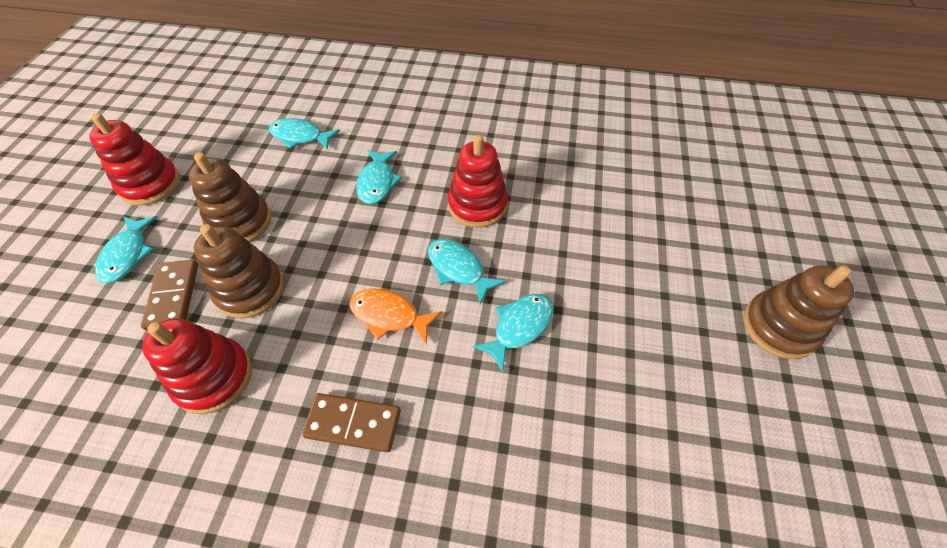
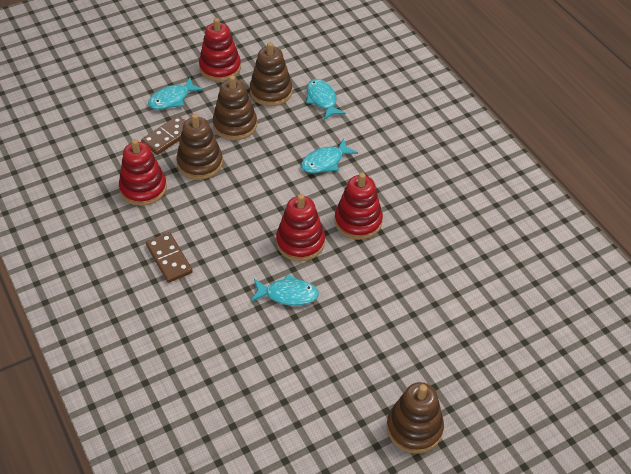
camera: 50 degrees right, 5 degrees down
(239, 166) = (271, 92): none -> brown stacking toy
(389, 315) = (240, 232): orange fish -> none
(458, 269) = (300, 242): turquoise fish -> red stacking toy

